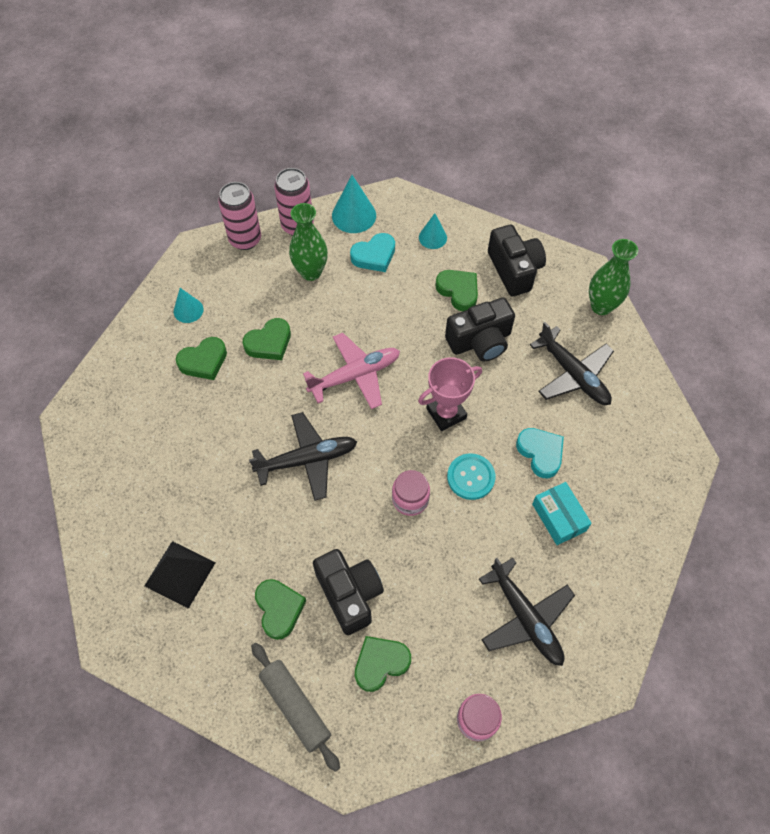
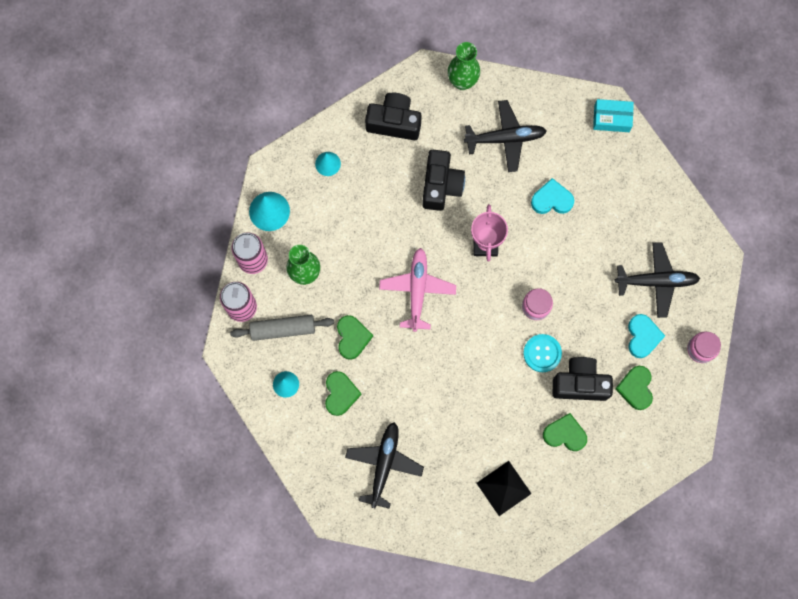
camera: 60 degrees left, 15 degrees up
(295, 706) = (633, 455): grey rolling pin -> grey rolling pin (283, 329)
(307, 460) = (466, 360): black plane -> black plane (384, 464)
(374, 256) = (318, 217): turquoise heart -> turquoise heart (642, 337)
(458, 291) = (389, 174): green heart -> none
(471, 477) = (542, 257): turquoise button -> turquoise button (542, 353)
(559, 517) = (603, 217): turquoise box -> turquoise box (611, 118)

